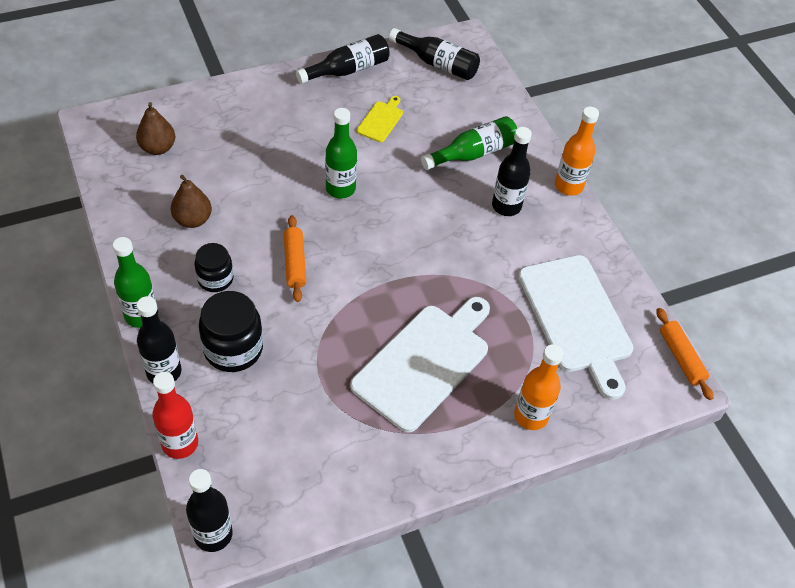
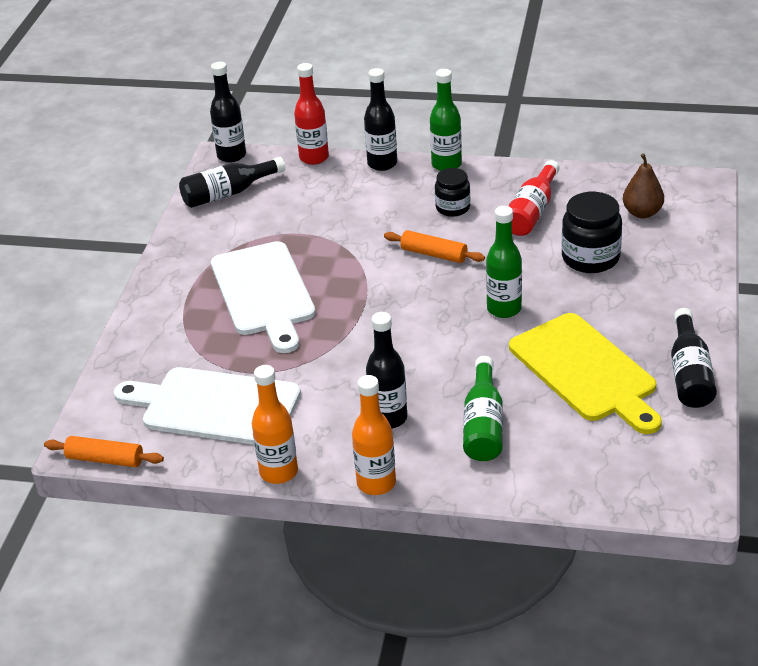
camera: 130 degrees right, 15 degrees down
(193, 219) = (532, 212): brown pear -> red bottle
(233, 349) = (373, 199): black jar -> black jar (590, 258)
(381, 120) = (586, 371): yellow cutting board -> yellow cutting board, size x2.24
(438, 64) = (658, 456): black bottle -> black bottle (228, 193)
(531, 416) = (156, 333): orange bottle -> orange bottle (278, 472)

